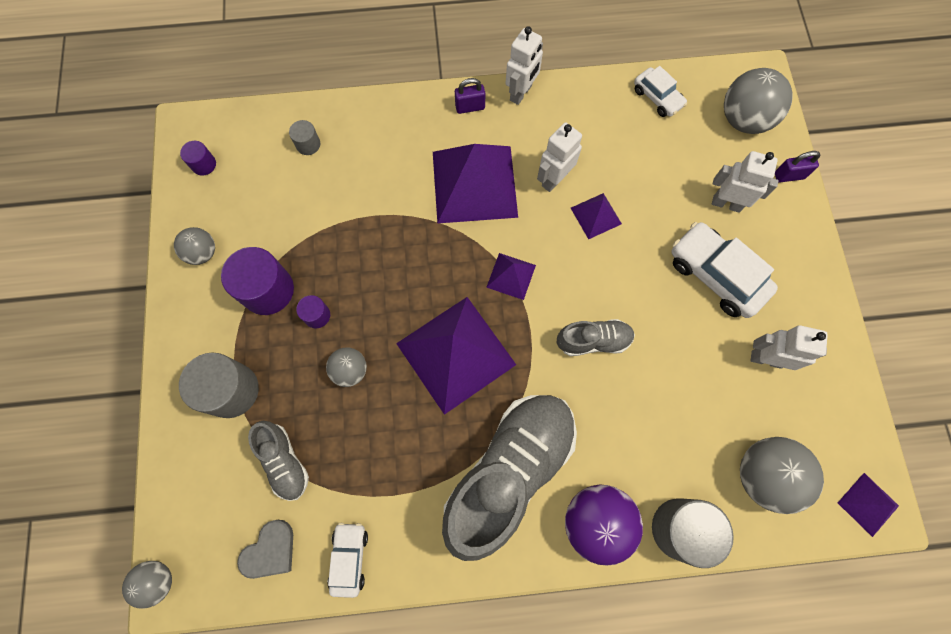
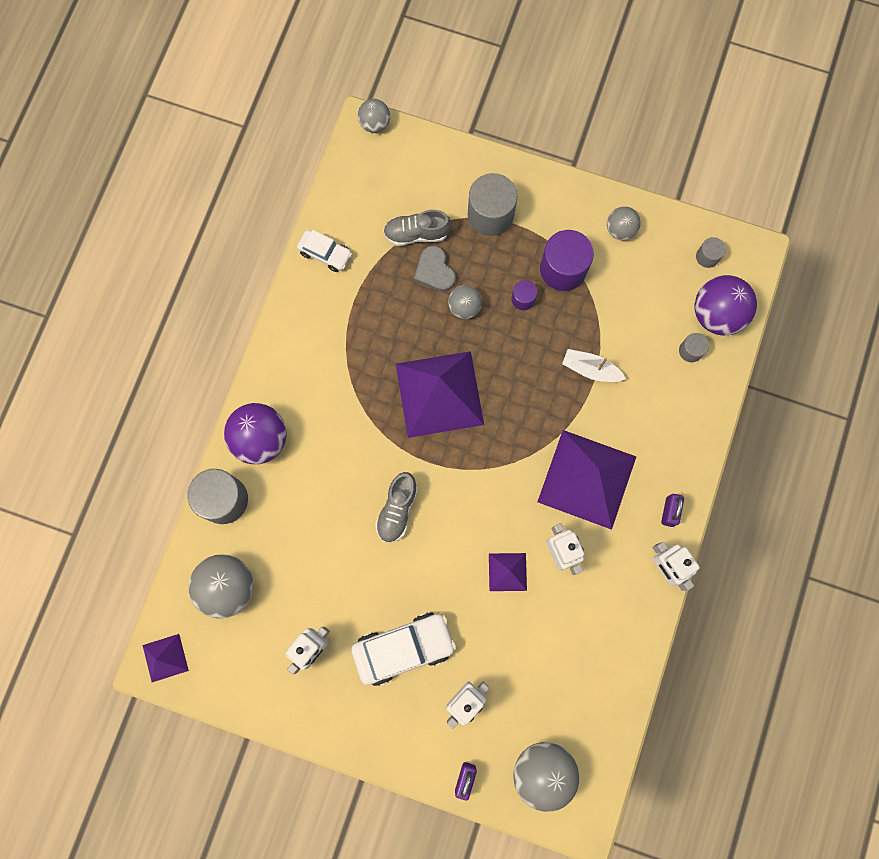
camera: 115 degrees right, 5 degrees up
(204, 164) = (707, 256): purple cylinder -> grey cylinder
(262, 136) = (716, 314): none -> purple ball
(270, 551) = (357, 202): grey heart -> grey heart (434, 271)
(365, 222) = (590, 369): none -> white boat
(509, 471) = (328, 393): grey shoe -> none
(511, 276) = (485, 470): purple pyramid -> none
(657, 98) = (603, 698): white car -> none

